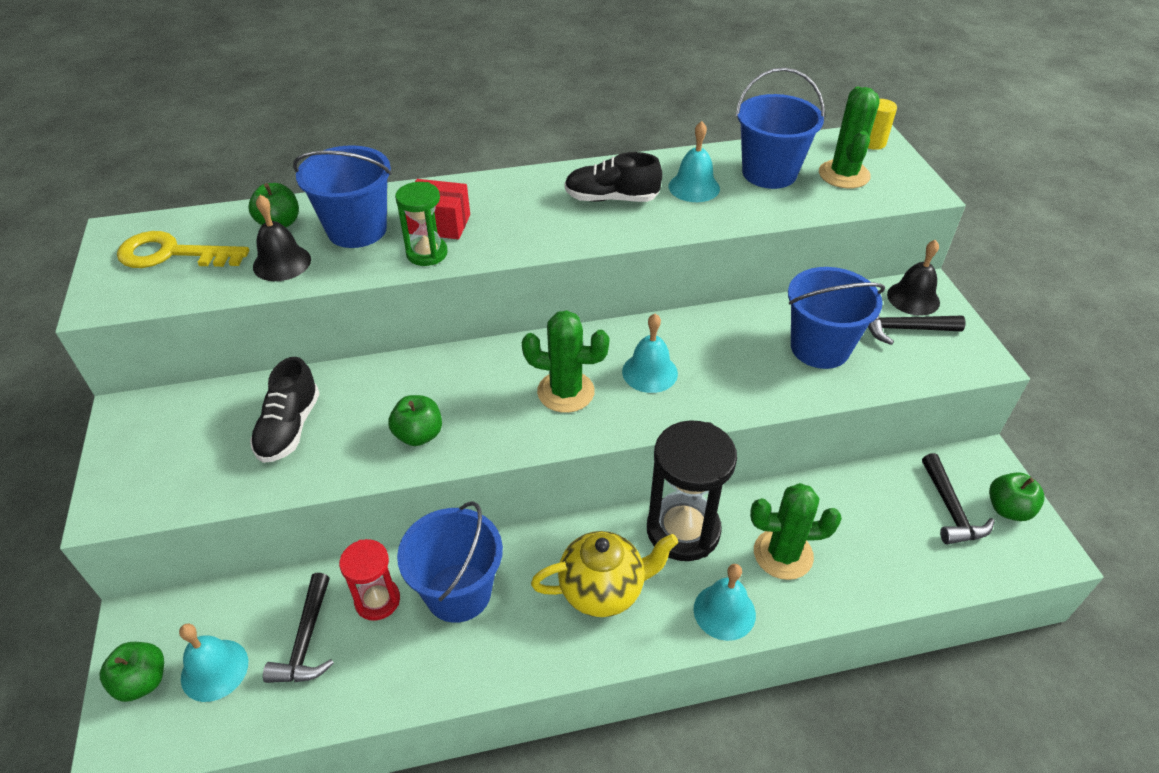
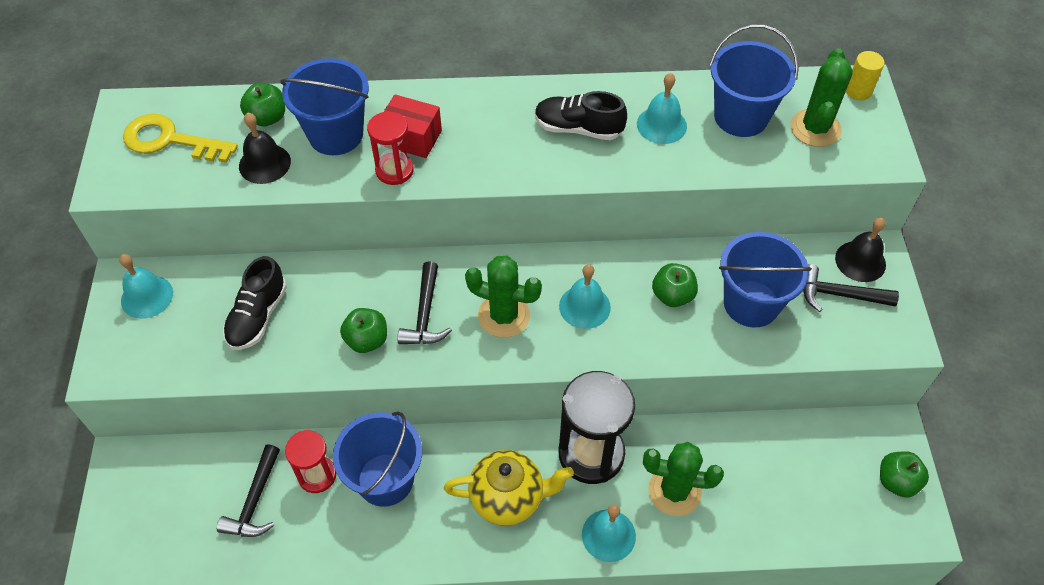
camera: 10 degrees right, 10 degrees up
(142, 681) = (123, 513): green apple -> green apple (672, 295)
(214, 670) = (180, 513): turquoise bell -> turquoise bell (147, 296)
(427, 253) = (394, 170): green hourglass -> red hourglass
(951, 510) = (842, 473): black hammer -> black hammer (425, 315)

